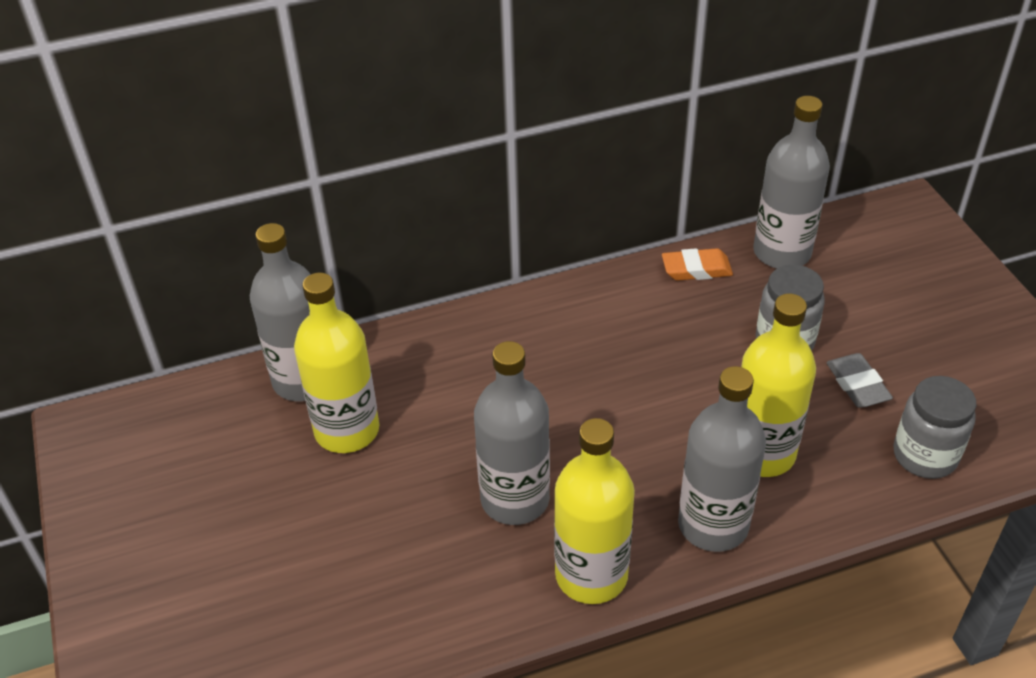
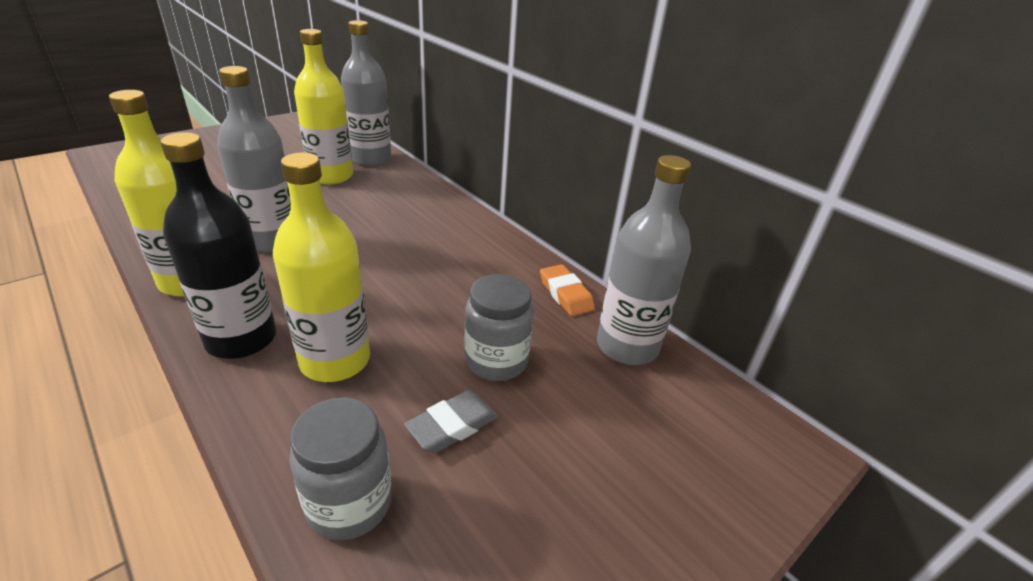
camera: 65 degrees right, 10 degrees down
(713, 525) = (241, 339): grey bottle -> black bottle

